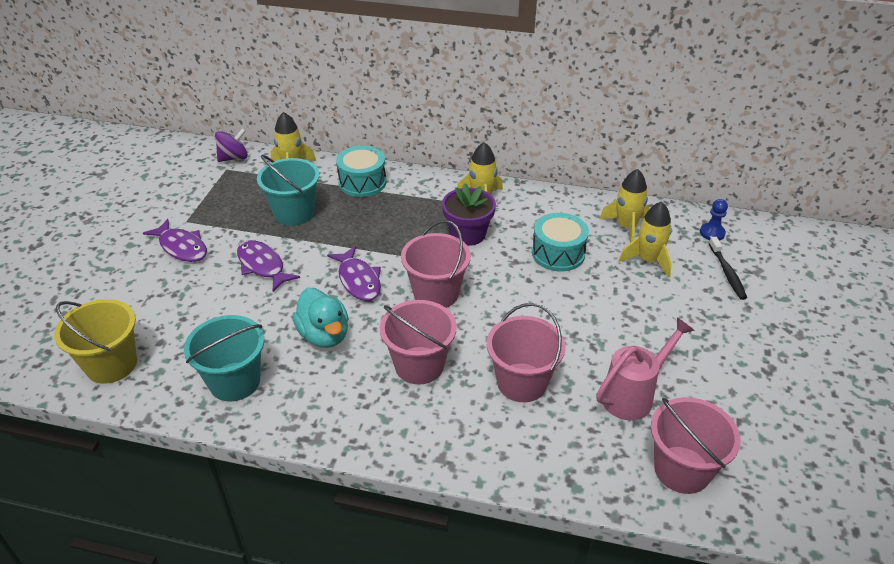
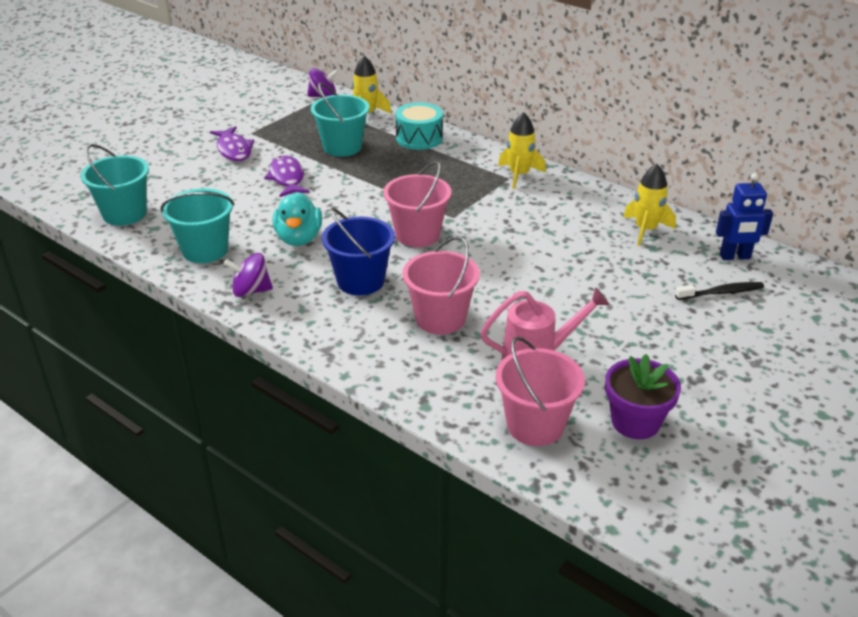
camera: 25 degrees right, 5 degrees down
(111, 364) = (124, 214): yellow bucket -> turquoise bucket
(318, 415) = (251, 291): none -> purple spinning top
(358, 280) = (358, 208): purple fish -> none
(419, 365) = (360, 281): pink bucket -> blue bucket
(468, 234) = (483, 198): purple flower pot -> purple flower pot (635, 422)
(558, 253) = (557, 234): turquoise drum -> none
(648, 260) = (645, 261): yellow rocket -> none
(712, 233) = (735, 257): blue pawn -> blue robot
(727, 273) = (721, 293): black toothbrush -> black toothbrush turned 120 degrees counterclockwise

